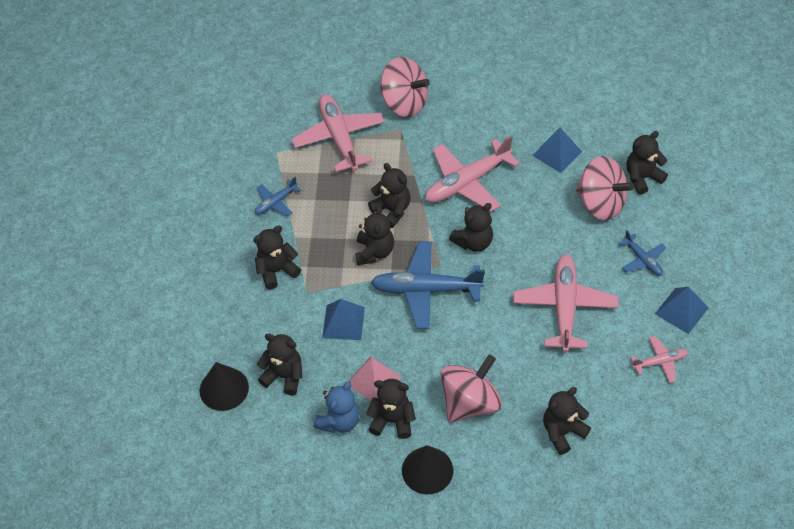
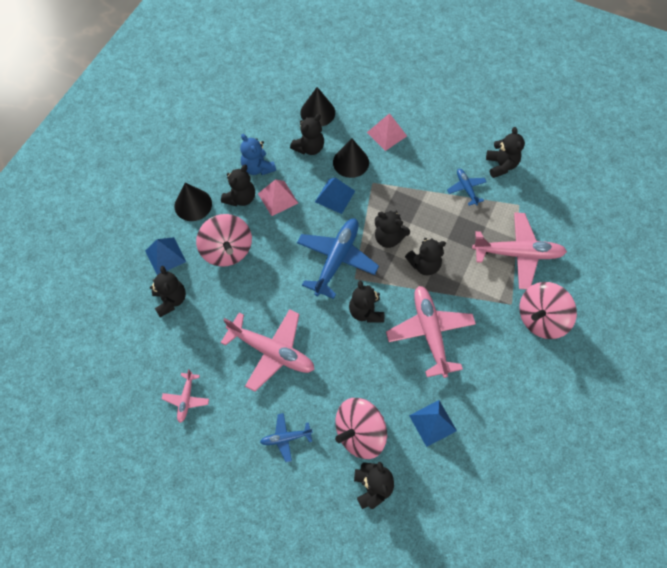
camera: 110 degrees right, 10 degrees up
(229, 302) = (386, 134): none -> pink pyramid
(277, 271) = (400, 170): black teddy bear -> black teddy bear (501, 165)
(287, 324) = (351, 162): none -> black cone
(681, 310) = (222, 443): blue pyramid -> blue pyramid (165, 256)

